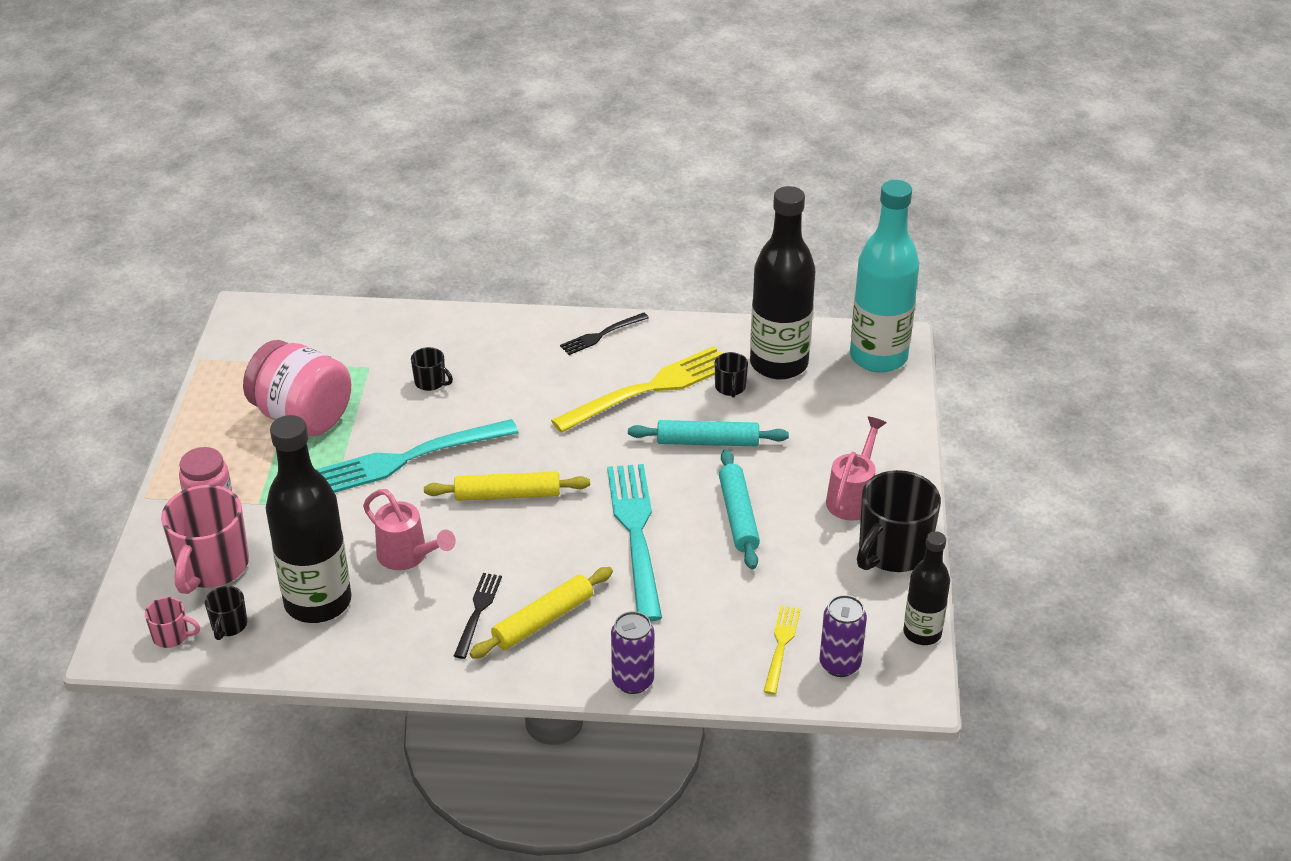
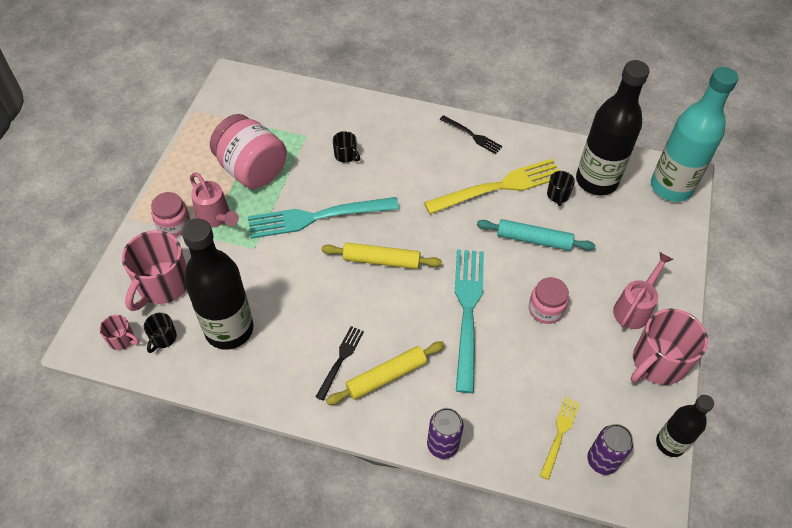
camera: 10 degrees right, 15 degrees up
(408, 557) = (300, 301): pink watering can -> pink watering can (216, 218)
(601, 335) = (472, 135): black fork -> black fork turned 120 degrees counterclockwise
(738, 516) = (545, 309): turquoise rolling pin -> pink jar
(892, 551) = (657, 362): black mug -> pink mug

